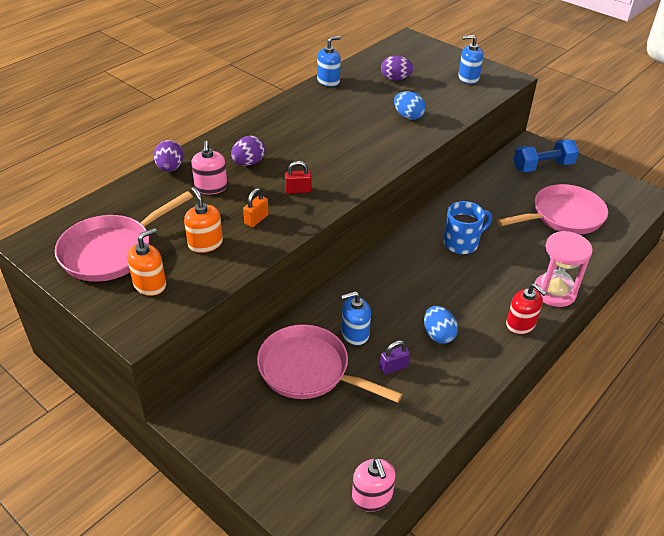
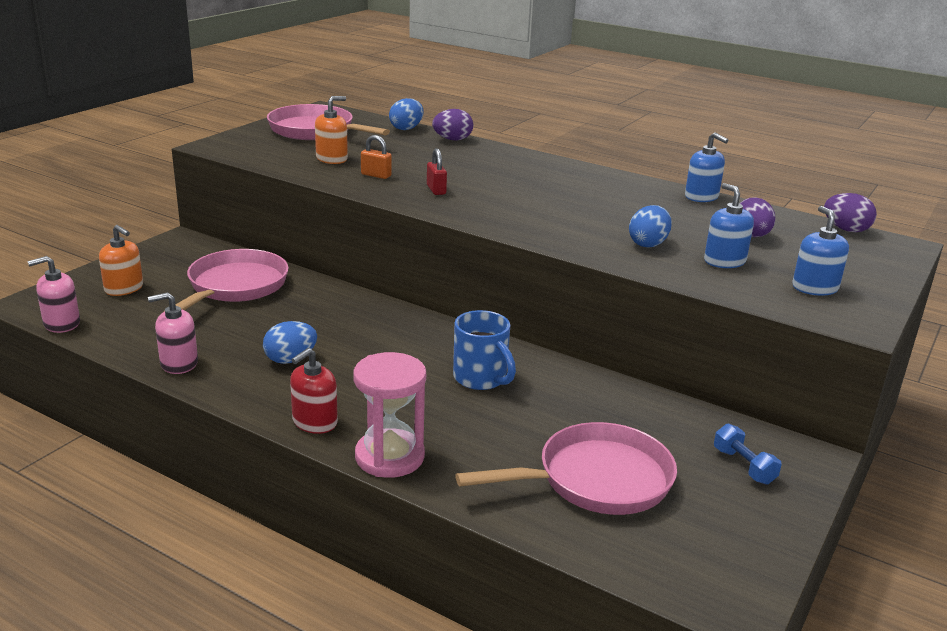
camera: 80 degrees right, 15 degrees down
(126, 191) = (406, 128): none -> blue egg
(150, 284) = (270, 145): orange soap dispenser -> orange soap dispenser (124, 288)
(211, 187) = (426, 156): pink soap dispenser -> pink soap dispenser (179, 363)
(248, 163) = (479, 167): purple egg -> purple egg (846, 229)
(355, 333) = (290, 308): blue soap dispenser -> blue soap dispenser (724, 261)
(394, 367) = (236, 332): purple padlock -> none
(543, 166) = (743, 466): blue dumbbell -> blue dumbbell, size x0.60
(563, 216) = (596, 480): pink pan -> pink pan turned 75 degrees counterclockwise

